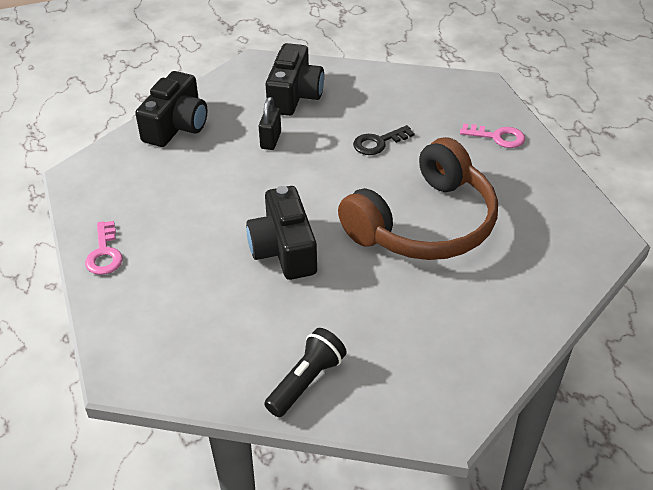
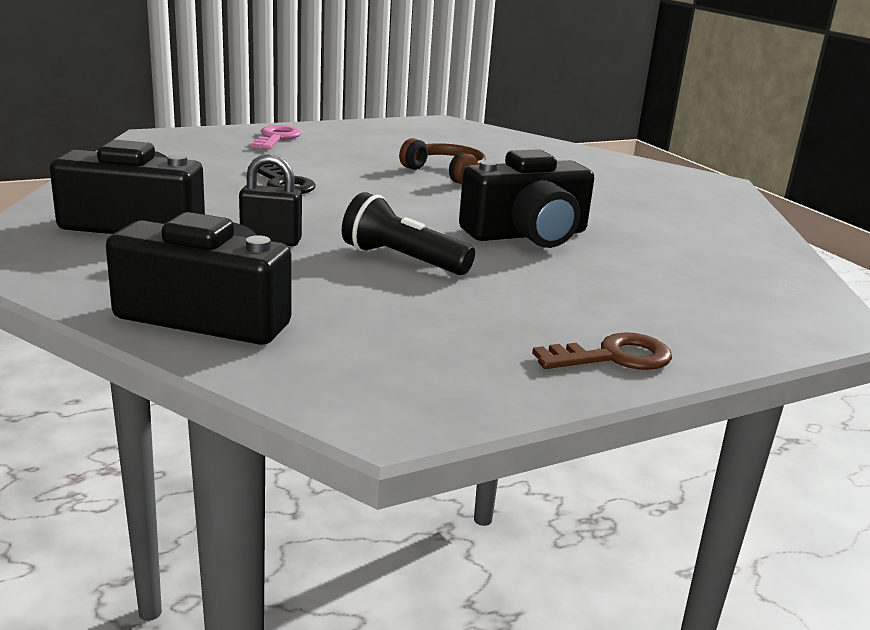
camera: 100 degrees left, 20 degrees down
(104, 253) = (613, 357): pink key -> brown key
(306, 381) = (729, 227): black flashlight -> black flashlight (402, 260)
(425, 224) = (446, 173): brown headphones -> brown headphones, size x0.45

